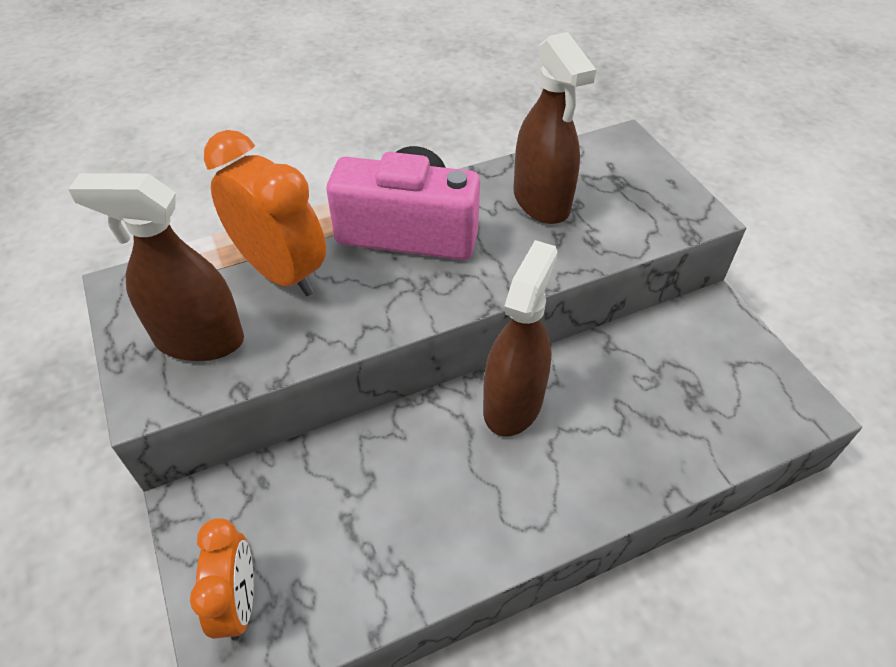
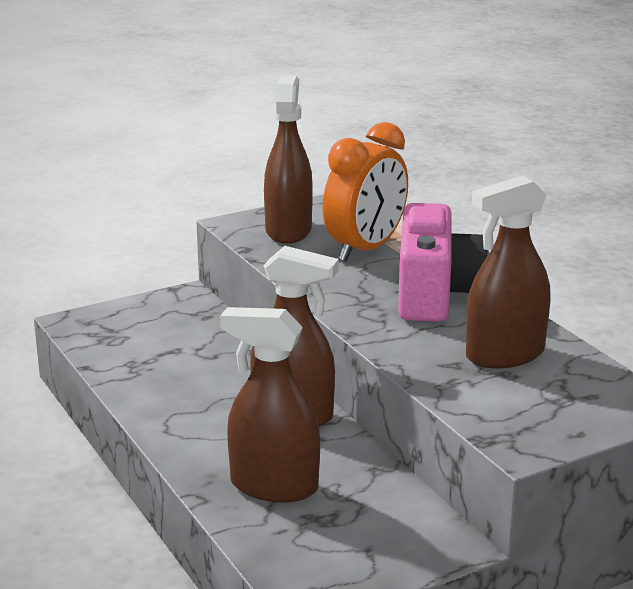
camera: 85 degrees right, 25 degrees down
(238, 602) = (114, 319): orange clock -> none
(646, 427) = (274, 486): none -> brown spray bottle

